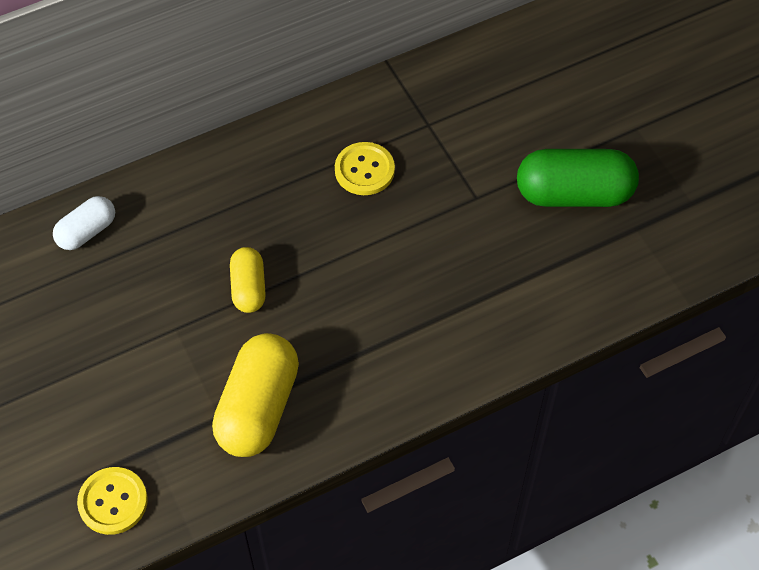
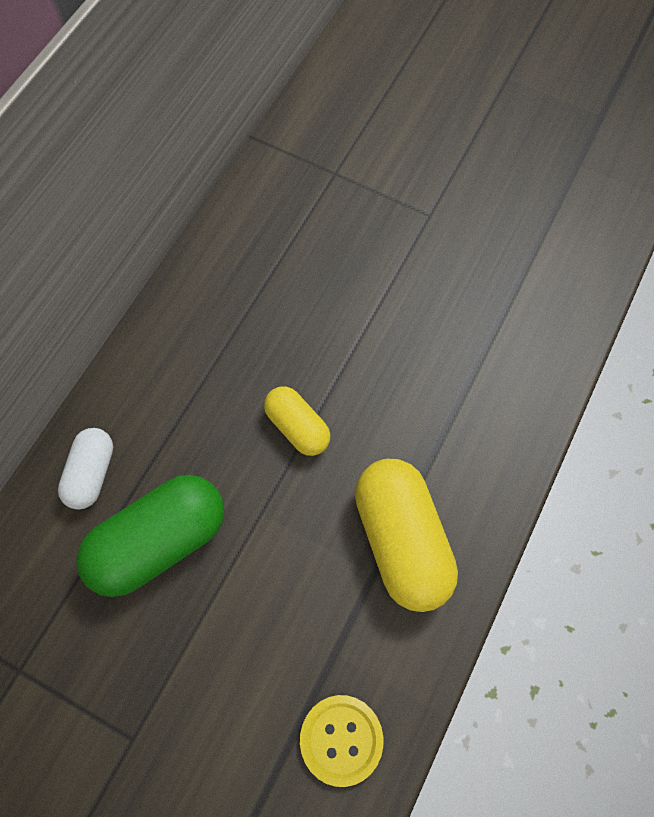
camera: 35 degrees left, 10 degrees up
(364, 170) = (312, 247): yellow button -> none
(574, 194) = (506, 162): green capsule -> green capsule (160, 541)

